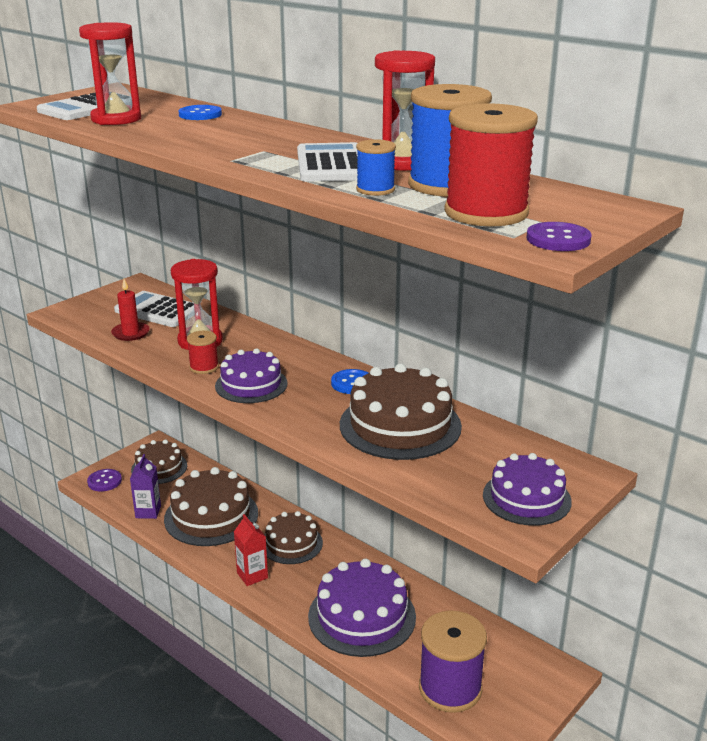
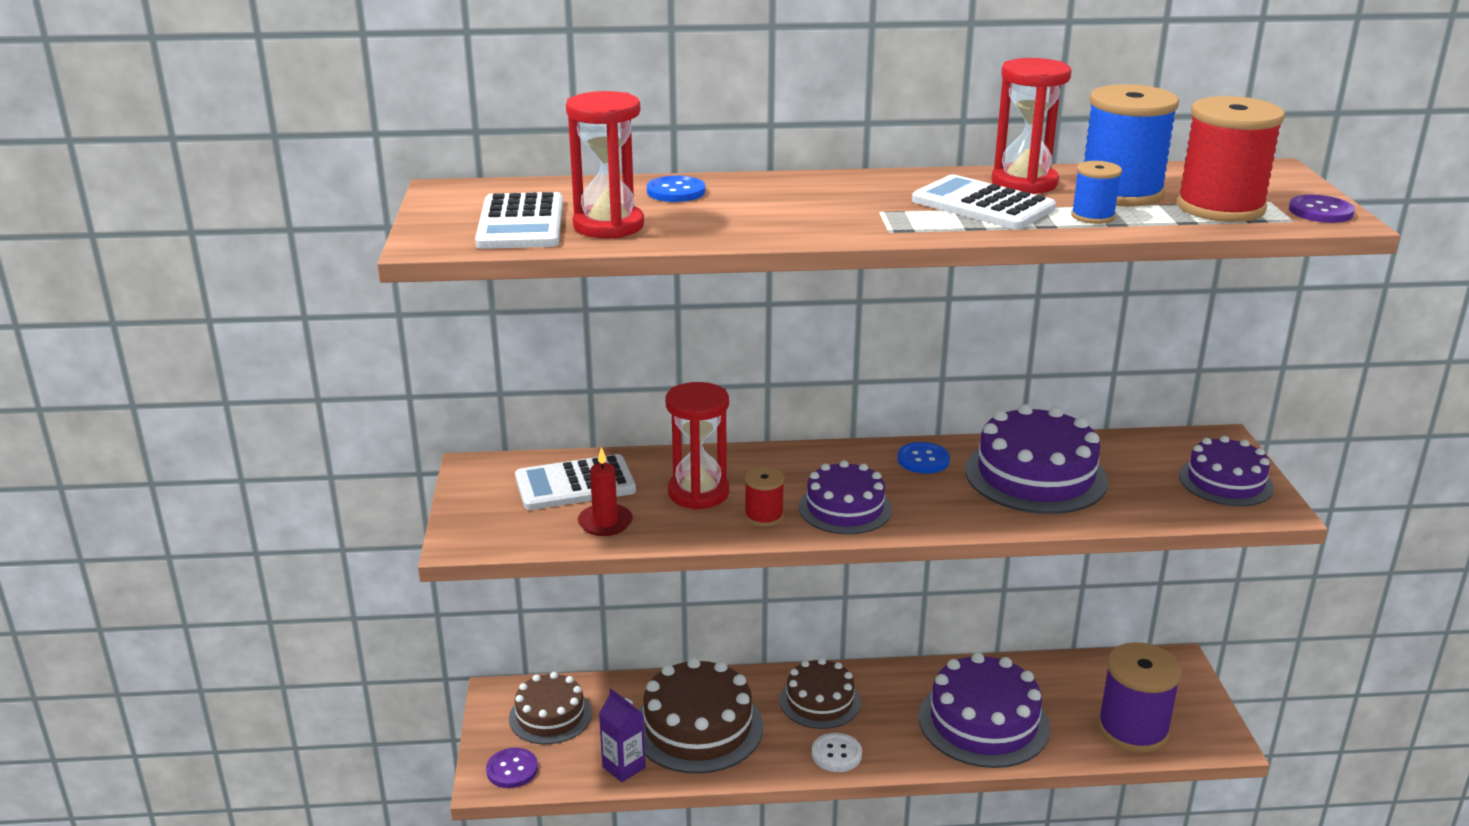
camera: 45 degrees left, 0 degrees up
(252, 575) = (836, 754): red carton -> white button
(400, 425) = (1035, 475): brown cake -> purple cake

